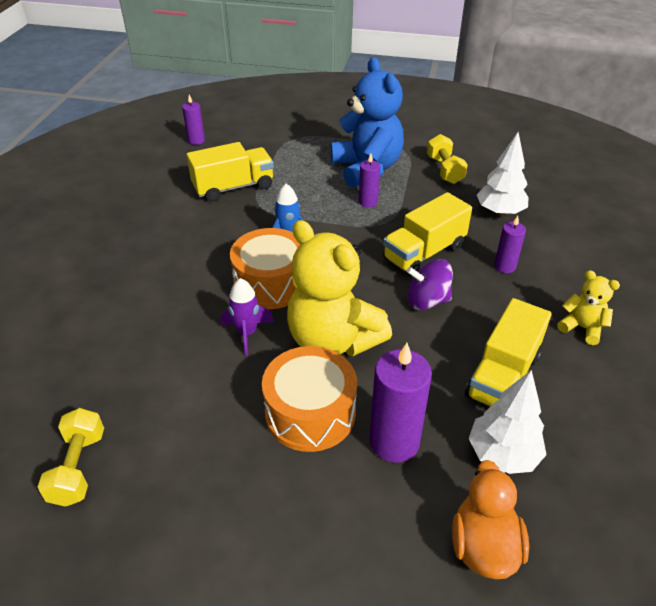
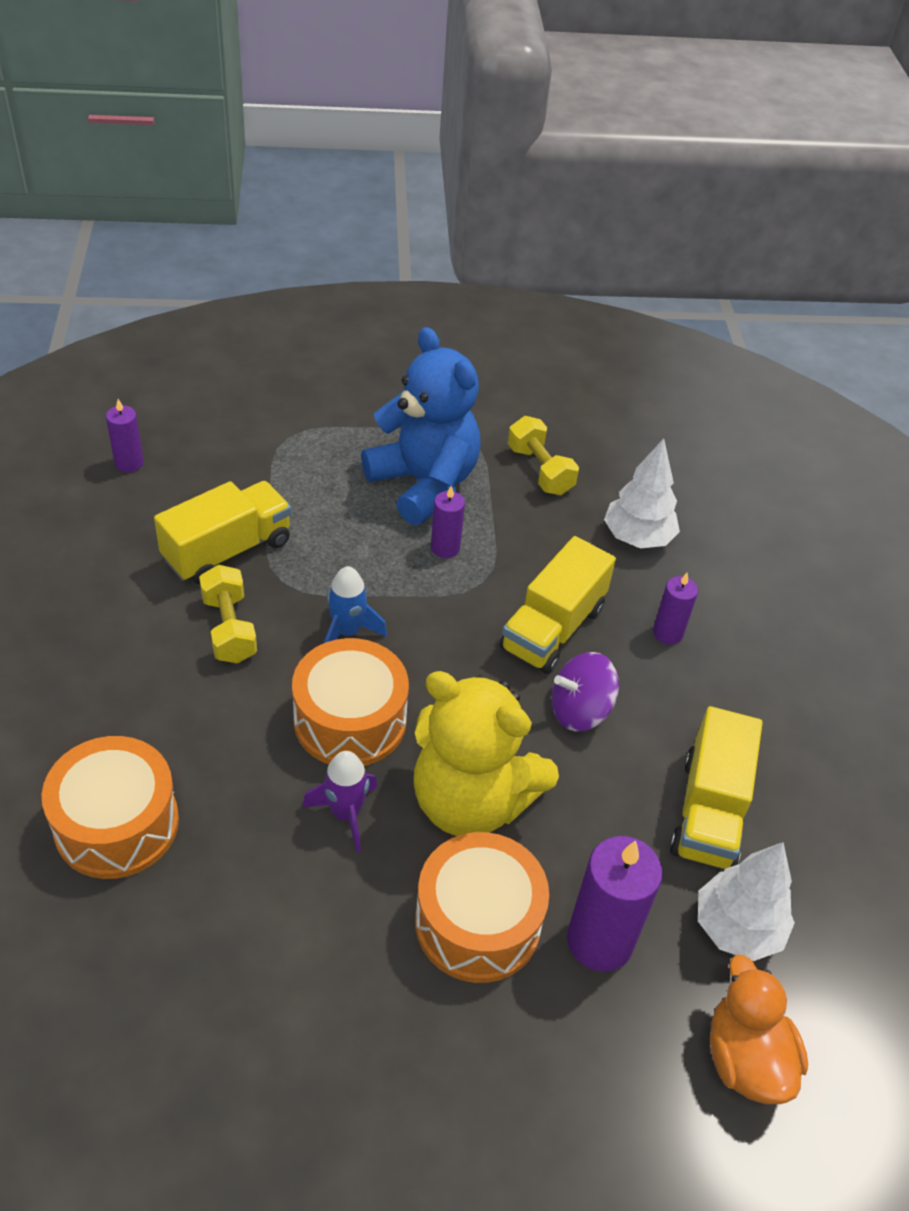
camera: 20 degrees left, 5 degrees up
(78, 467) = (187, 1081): yellow dumbbell -> yellow dumbbell (229, 628)
(104, 314) = (116, 824): none -> orange drum
(582, 328) = (789, 716): yellow teddy bear -> none

